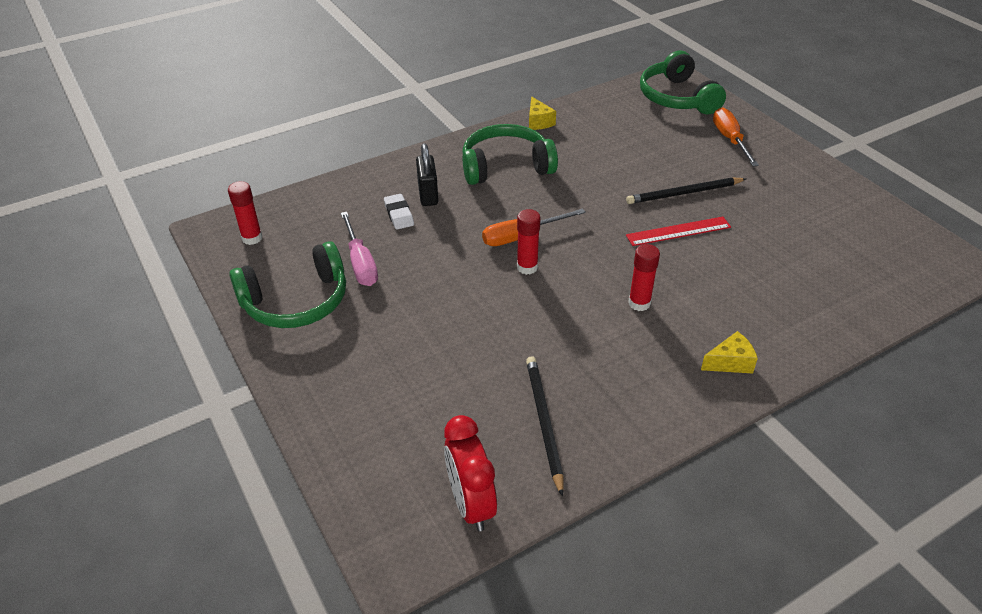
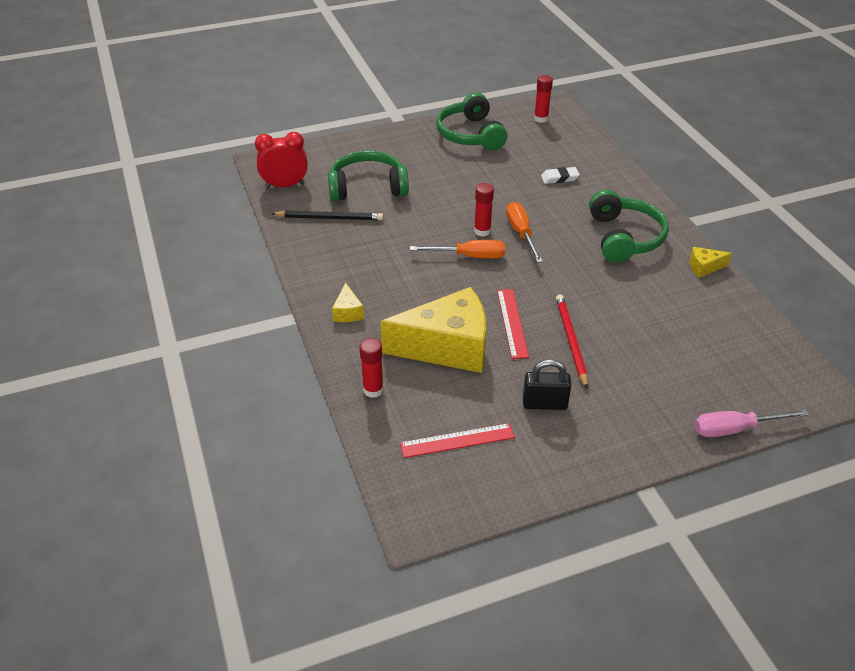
camera: 100 degrees right, 0 degrees up
(360, 263) = (504, 159): pink screwdriver -> pink screwdriver (735, 429)
(428, 194) = (585, 193): black padlock -> black padlock (544, 403)
(639, 303) = (425, 280): red glue stick -> red glue stick (373, 390)
(677, 98) = (766, 383): green headphones -> green headphones (367, 187)
(684, 193) = (571, 341): black pencil -> red pencil
(730, 139) = (671, 403): orange screwdriver -> orange screwdriver (469, 256)
(740, 272) = (447, 347): none -> yellow cheese
(857, 251) = (457, 440): none -> red ruler

